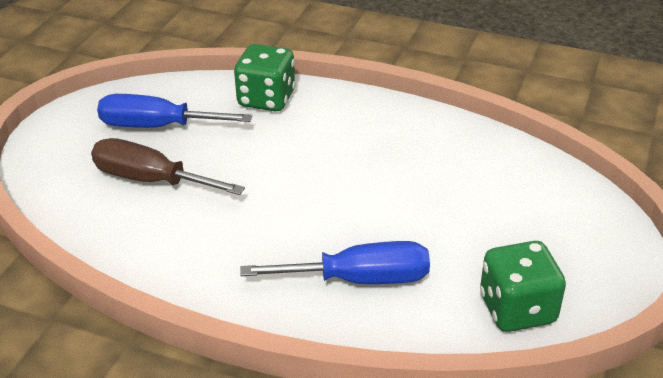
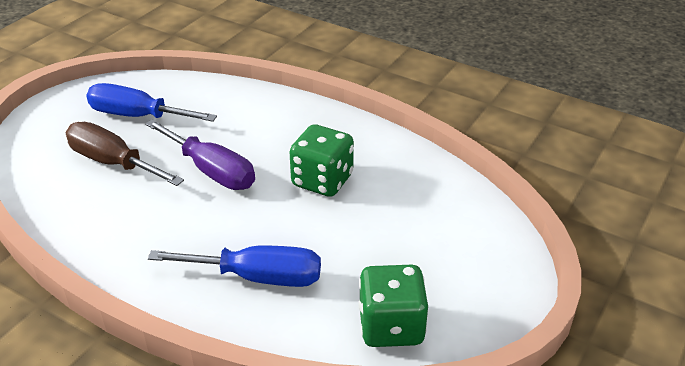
camera: 10 degrees right, 0 degrees up
(264, 175) = (211, 171): none -> purple screwdriver
(266, 99) = (241, 103): green dice -> green dice (322, 180)

